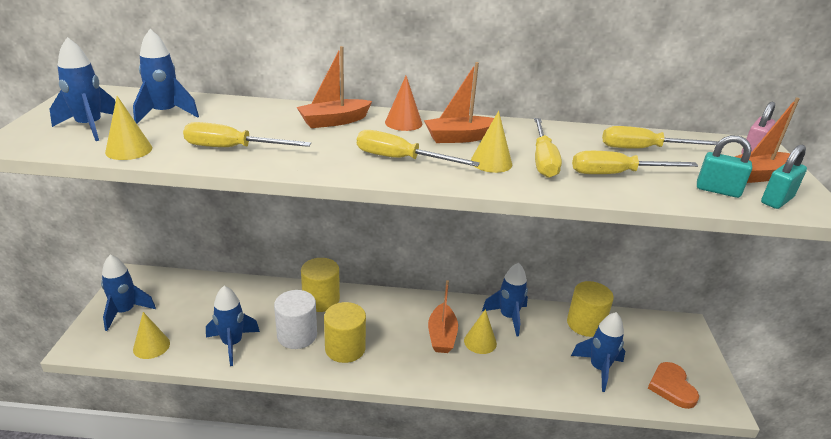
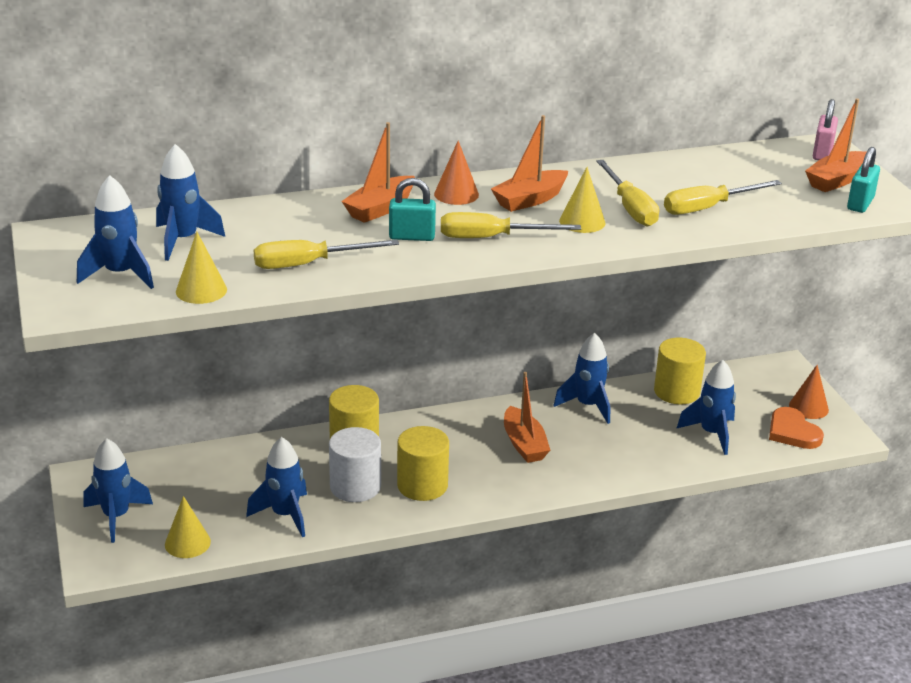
camera: 20 degrees left, 0 degrees up
(480, 342) = (571, 439): yellow cone -> none
(644, 149) = (719, 173): yellow screwdriver -> none
(694, 367) = (808, 407): none -> orange cone
(717, 190) = (806, 205): turquoise padlock -> turquoise padlock (412, 236)

